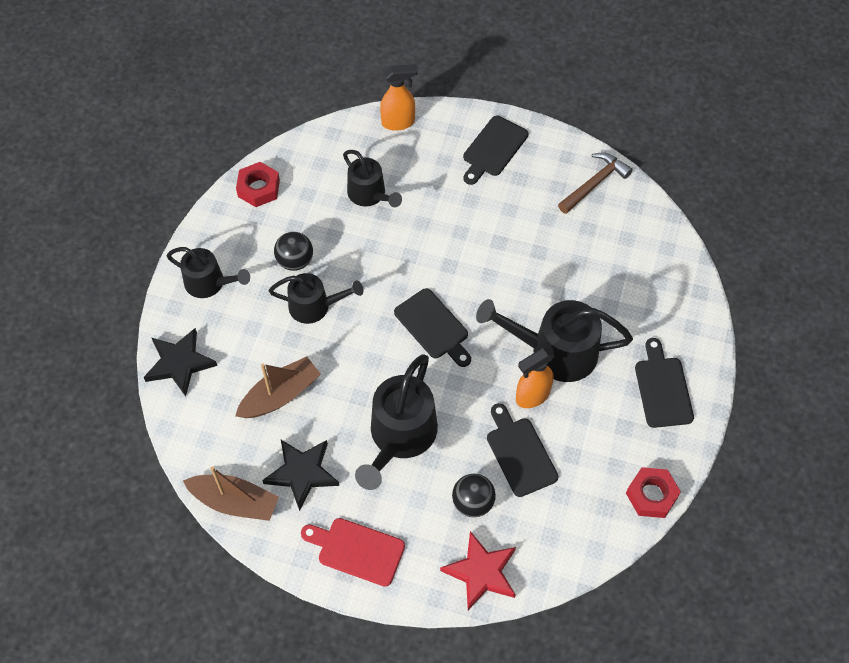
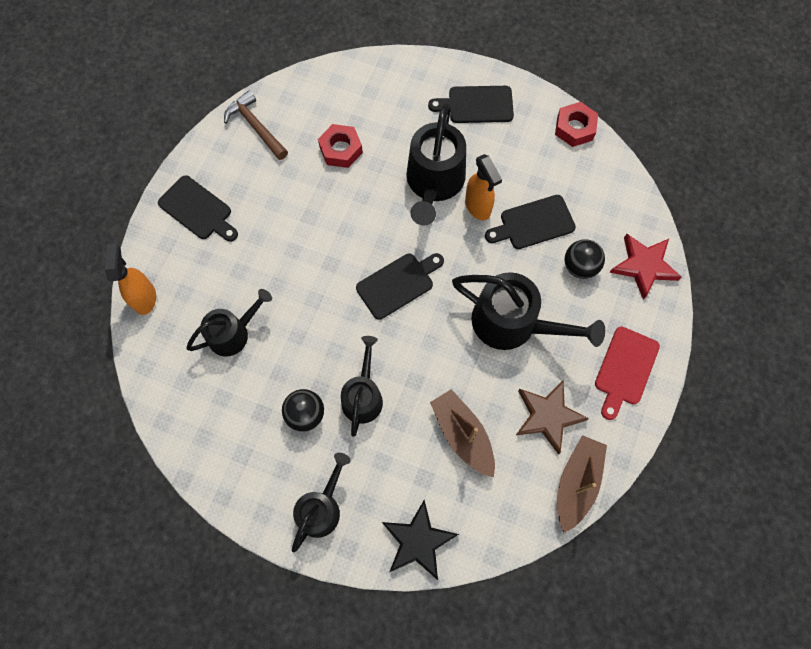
camera: 85 degrees left, 10 degrees up
(259, 188) = (205, 451): red nut -> red nut (341, 149)
(302, 473) = (547, 416): black star -> brown star

